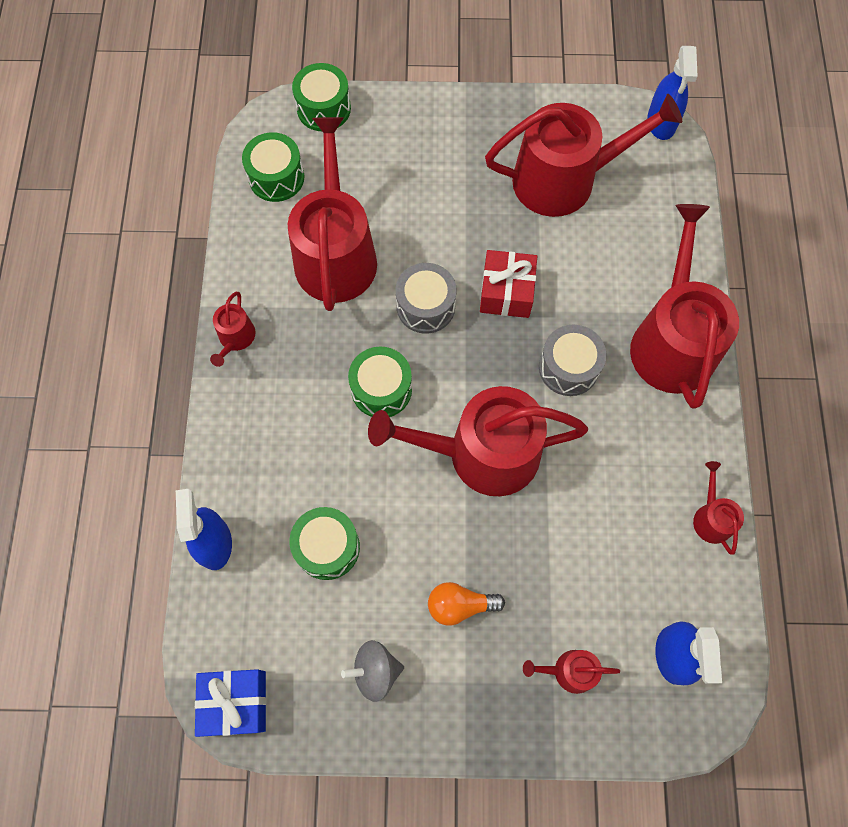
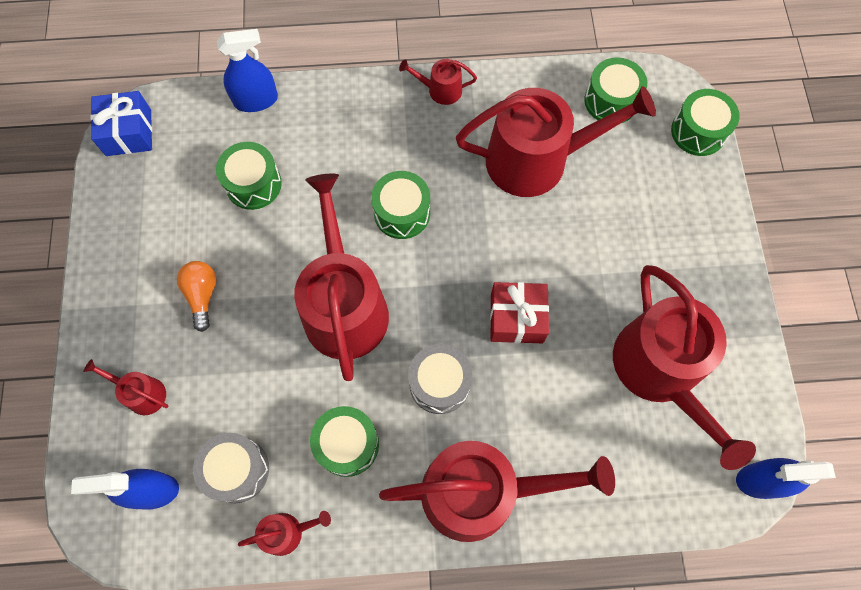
camera: 85 degrees right, 0 degrees up
(375, 671) = (148, 232): grey spinning top -> none
(425, 306) = (491, 244): grey drum -> grey drum (237, 470)
(569, 671) = (141, 393): red watering can -> red watering can turned 60 degrees counterclockwise
(627, 457) = (347, 444): none -> green drum

